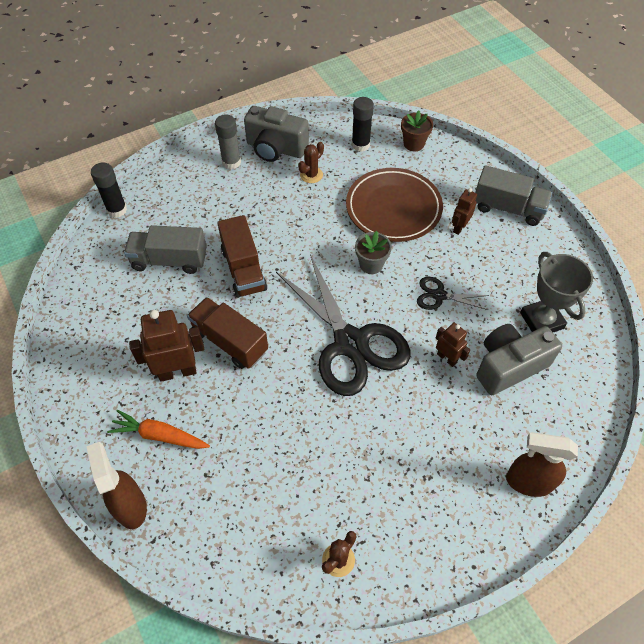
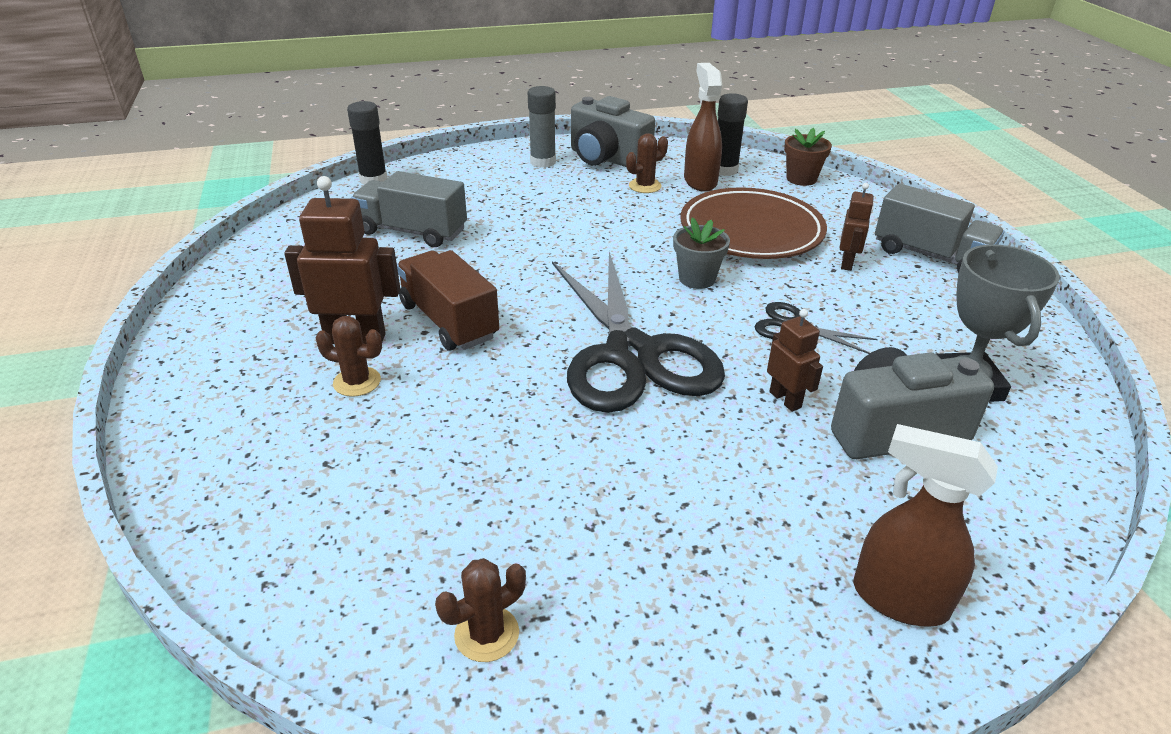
camera: 15 degrees right, 20 degrees down
(130, 506) = (187, 475): brown spray bottle -> brown spray bottle (700, 181)
(159, 435) = (286, 402): orange carrot -> none
(195, 408) = (357, 382): none -> brown cactus
(243, 269) = (508, 255): brown truck -> none
(459, 227) = (847, 263): brown robot -> brown robot turned 150 degrees clockwise

